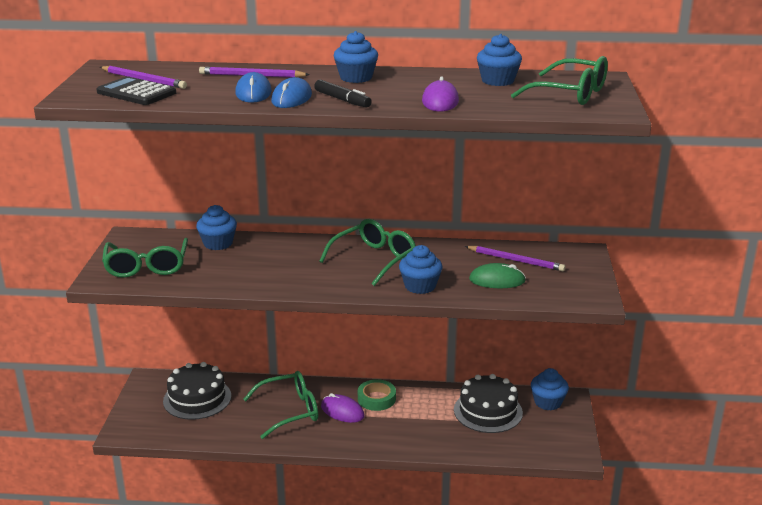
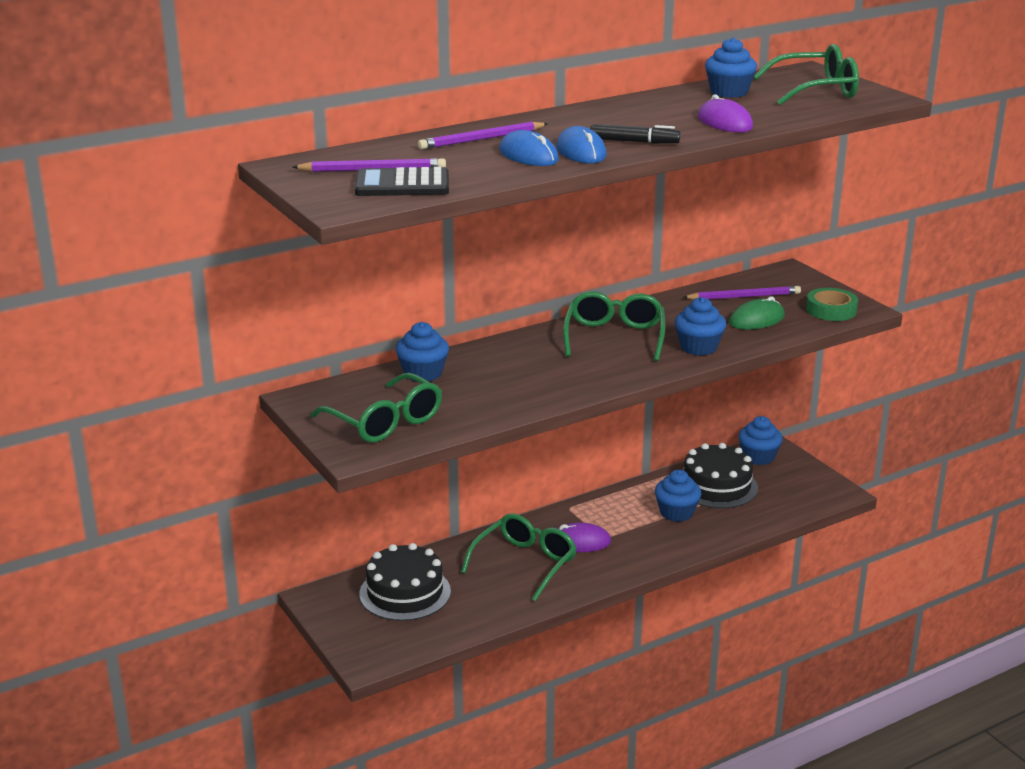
camera: 35 degrees left, 0 degrees up
(356, 78) = (592, 118): blue cupcake -> blue cupcake (676, 512)
(376, 399) = (597, 516): green tape -> green tape (831, 310)

